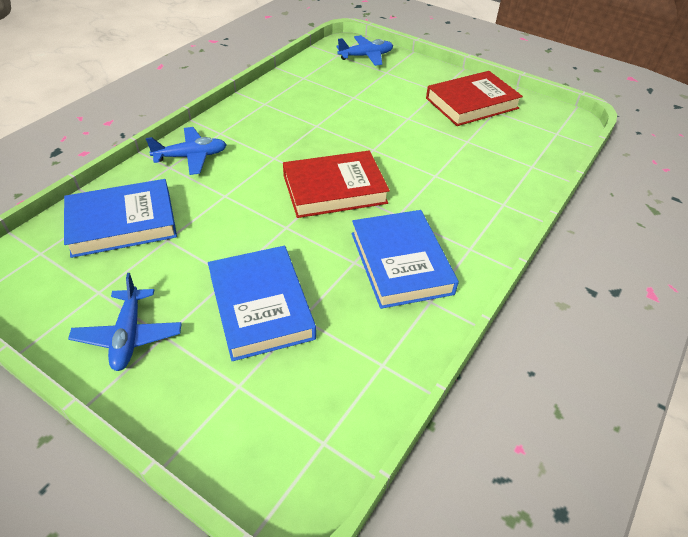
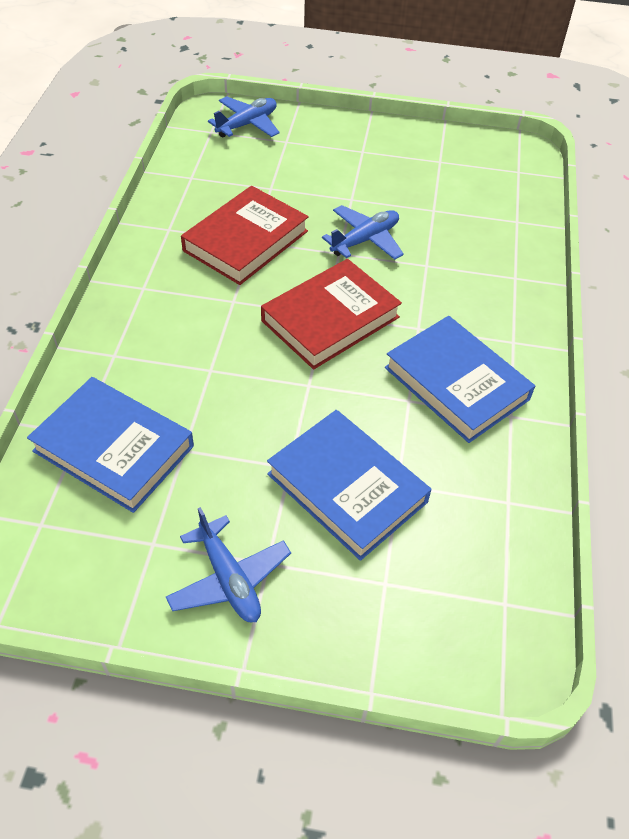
camera: 25 degrees left, 5 degrees up
(122, 223) = (113, 449): blue book -> blue book turned 75 degrees clockwise
(191, 157) = (131, 332): blue plane -> blue plane (365, 240)
(472, 103) = (409, 158): red book -> red book (246, 241)

